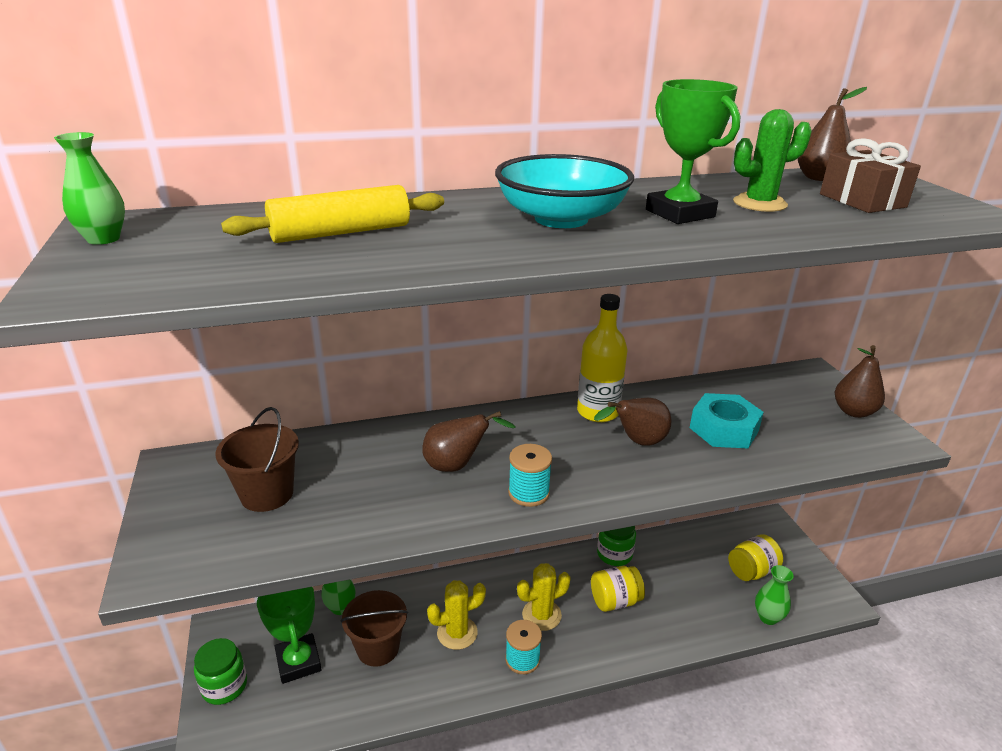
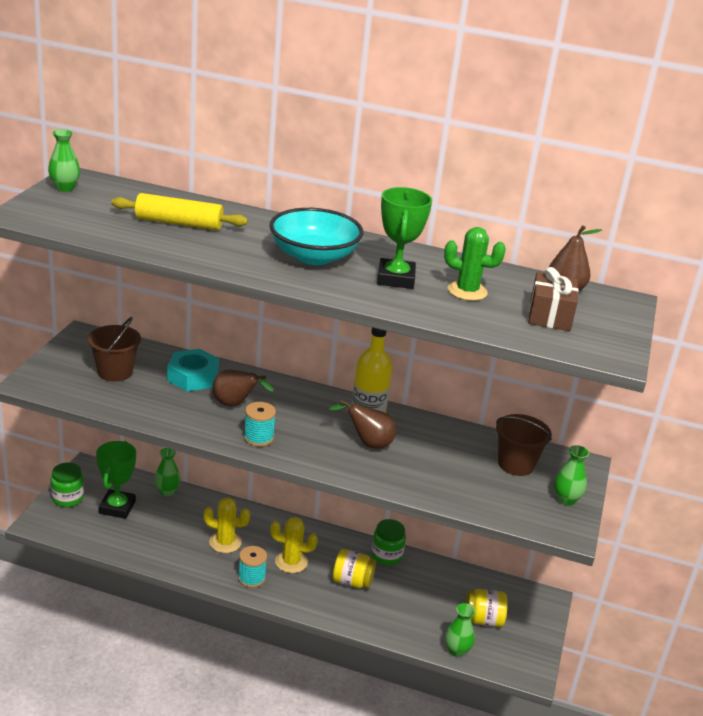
camera: 30 degrees right, 0 degrees up
(378, 648) = (169, 525): brown bucket -> brown bucket (516, 464)
(723, 429) = (442, 464): turquoise nut -> turquoise nut (193, 377)
(853, 412) = (566, 500): brown pear -> green vase

